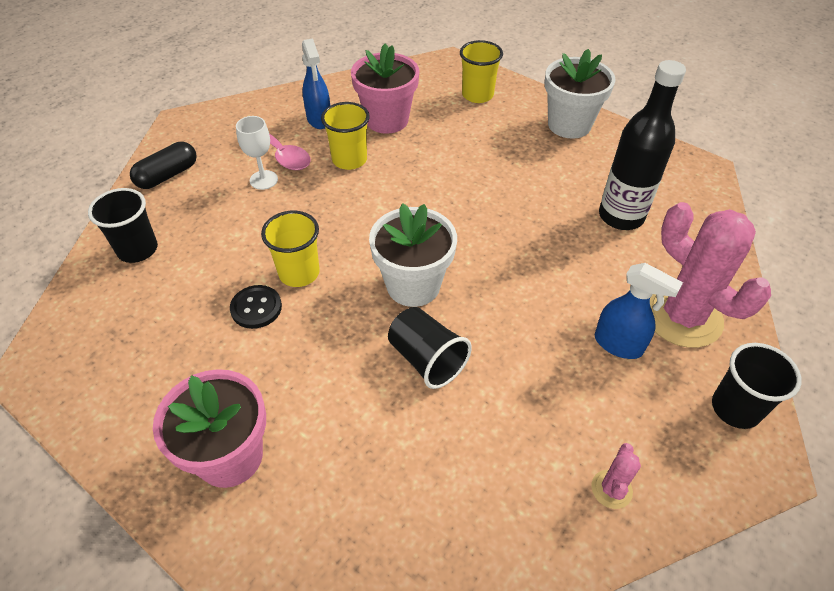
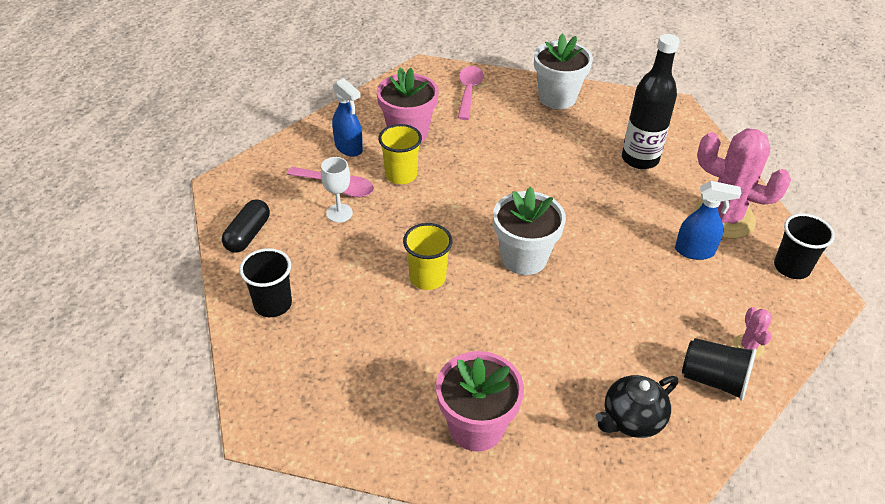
camera: 25 degrees left, 5 degrees down
(256, 308) = (413, 315): black button -> none
(404, 522) = (631, 419): none -> black teapot
(427, 359) = (571, 307): black cup -> black cup (713, 379)
(477, 95) = (469, 91): yellow cup -> pink spoon

